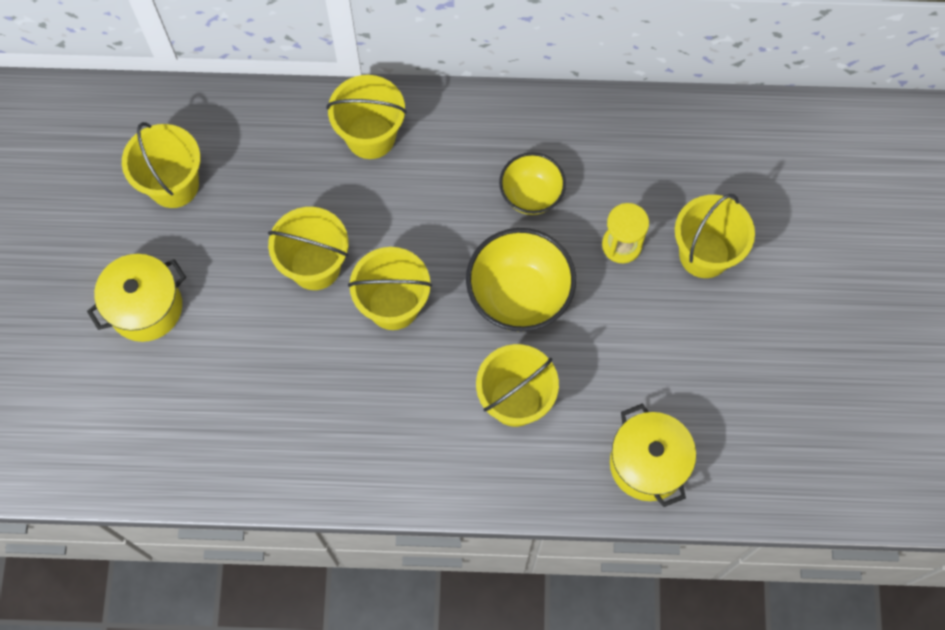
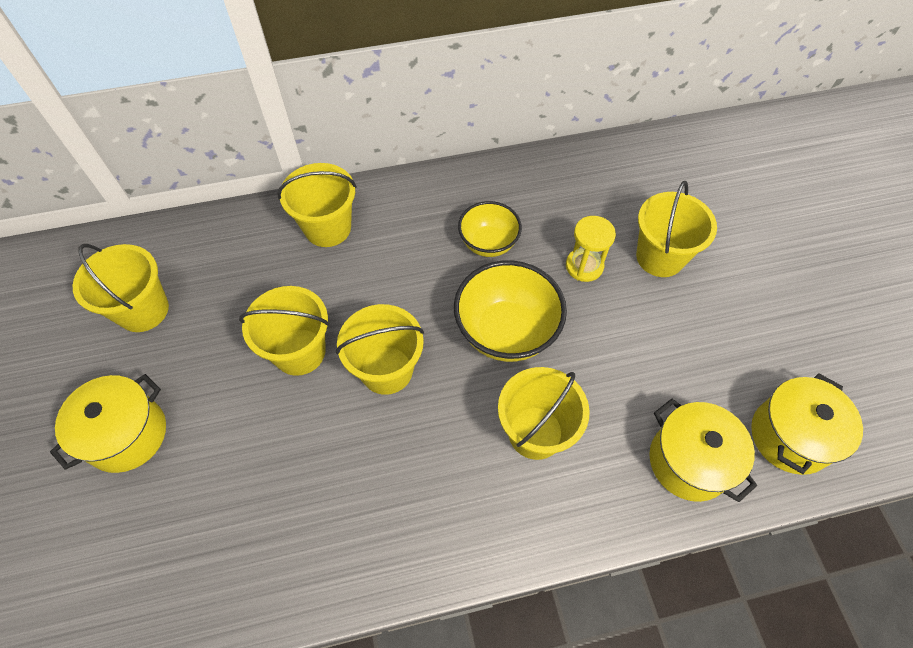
camera: 15 degrees left, 10 degrees down
(753, 466) = (790, 436): none -> yellow pot

